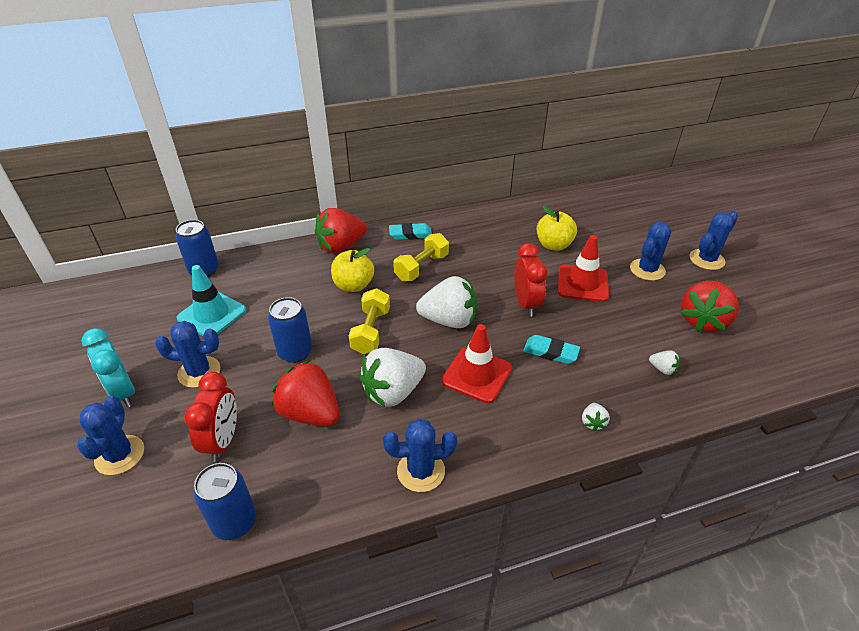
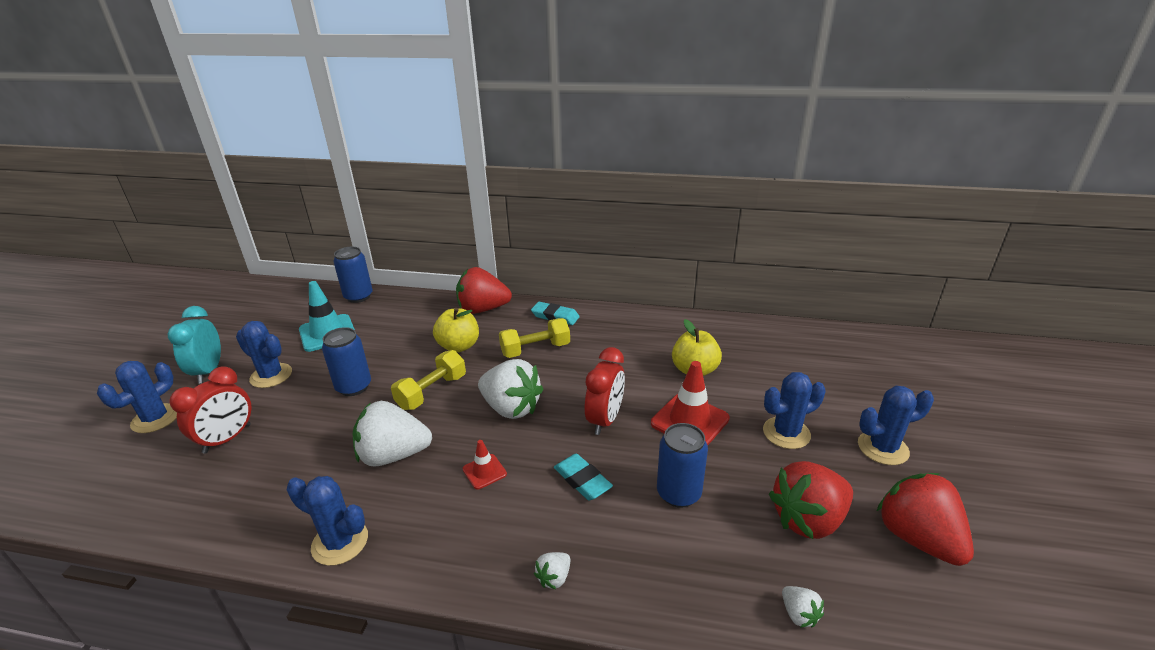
camera: 30 degrees right, 10 degrees down
(234, 522) = (163, 511): blue can -> blue can (678, 493)
(310, 413) = (310, 444): red strawberry -> red strawberry (917, 538)
(477, 375) = (484, 471): red traffic cone -> red traffic cone, size x0.53
(662, 369) = (698, 555): white strawberry -> white strawberry (799, 614)

